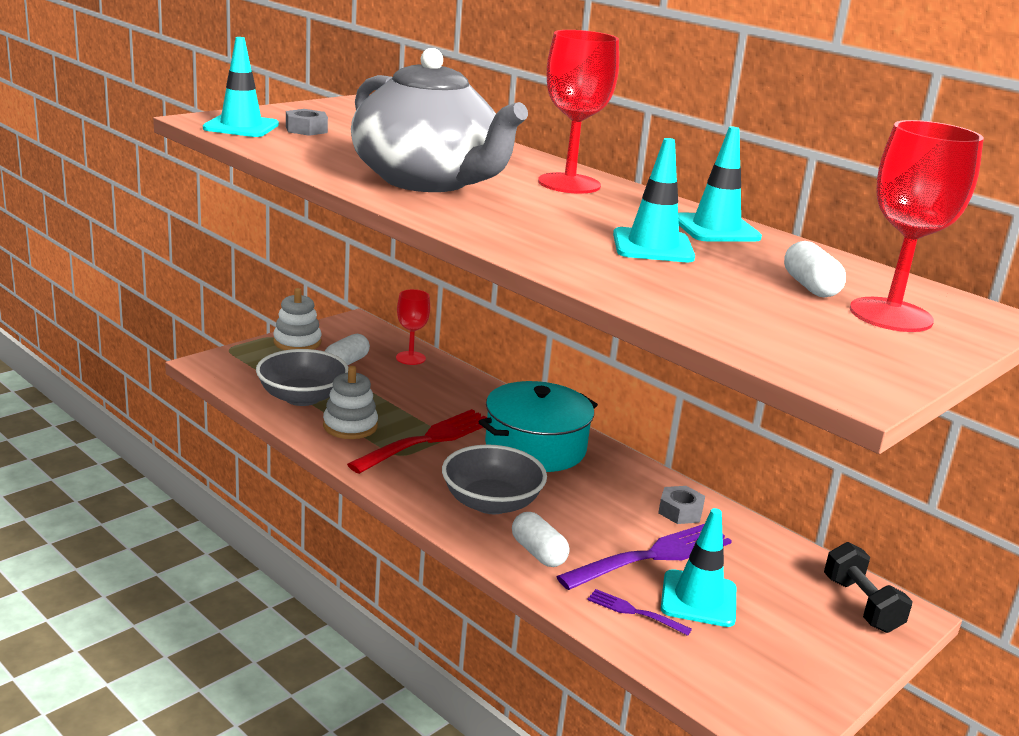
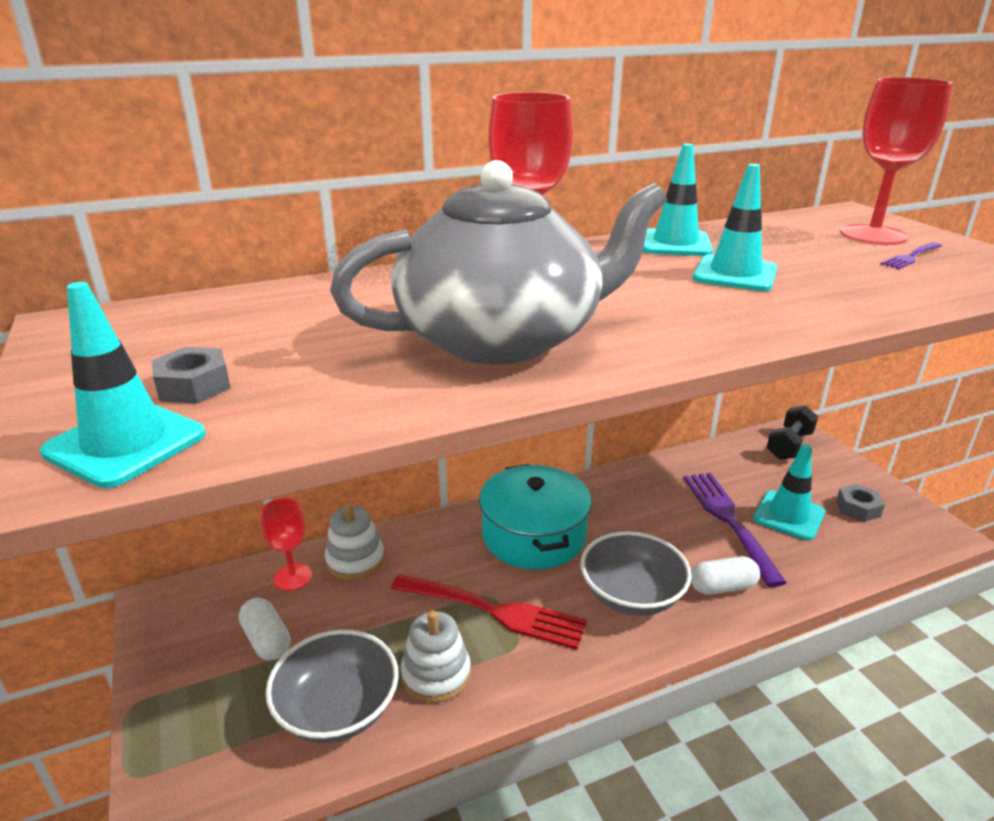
camera: 65 degrees left, 5 degrees up
(297, 342) = (171, 681): white stacking toy -> white stacking toy (355, 560)
(427, 440) = (494, 611): red fork -> red fork turned 135 degrees clockwise
(634, 612) = (810, 555): purple fork -> purple fork (911, 257)
(680, 511) = (661, 484): grey nut -> grey nut (858, 508)
(810, 287) = (821, 244): white capsule -> none
(861, 605) = (789, 445): black dumbbell -> black dumbbell turned 60 degrees counterclockwise

